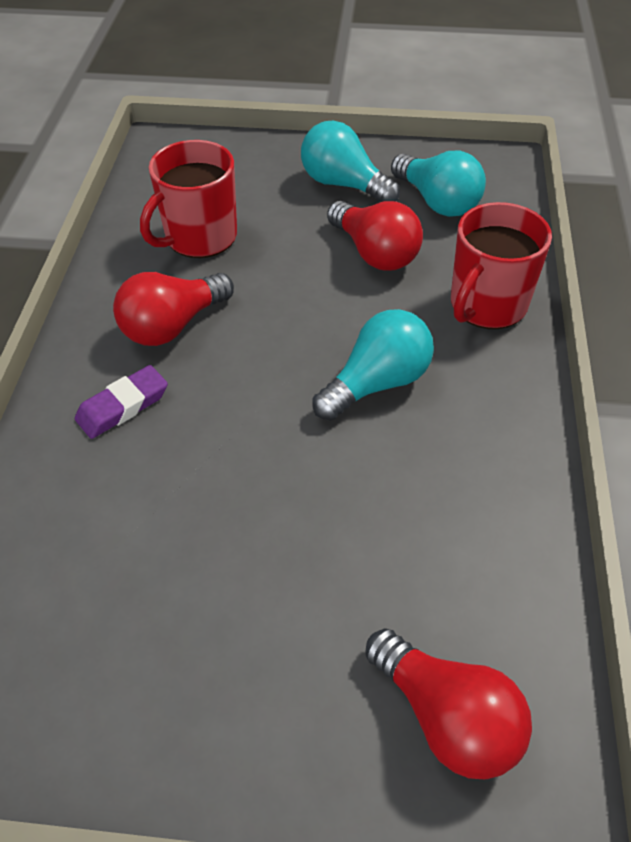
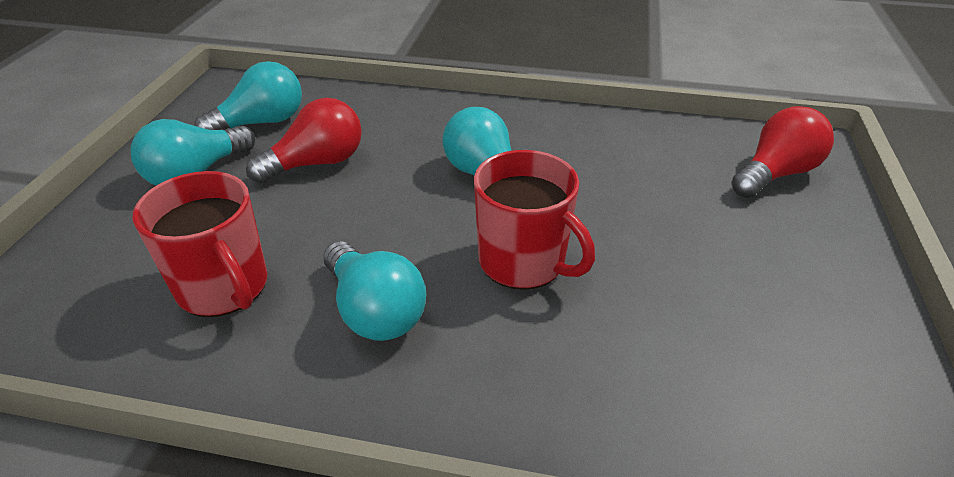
camera: 85 degrees left, 10 degrees down
(123, 406) = (494, 352): purple eraser -> none
(172, 326) = (374, 310): red light bulb -> turquoise light bulb
(487, 305) = (408, 115): red mug -> red mug (523, 262)

